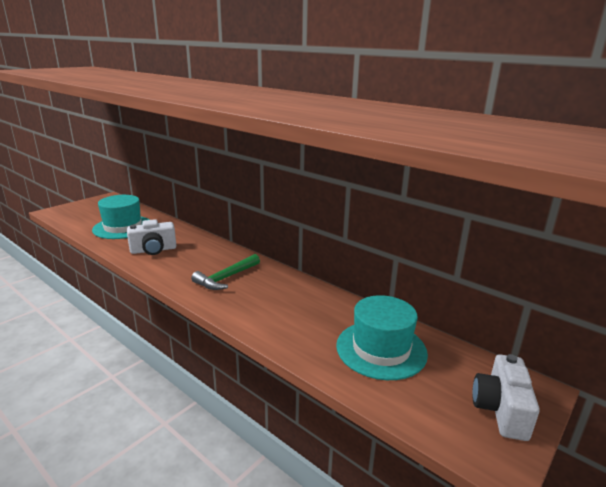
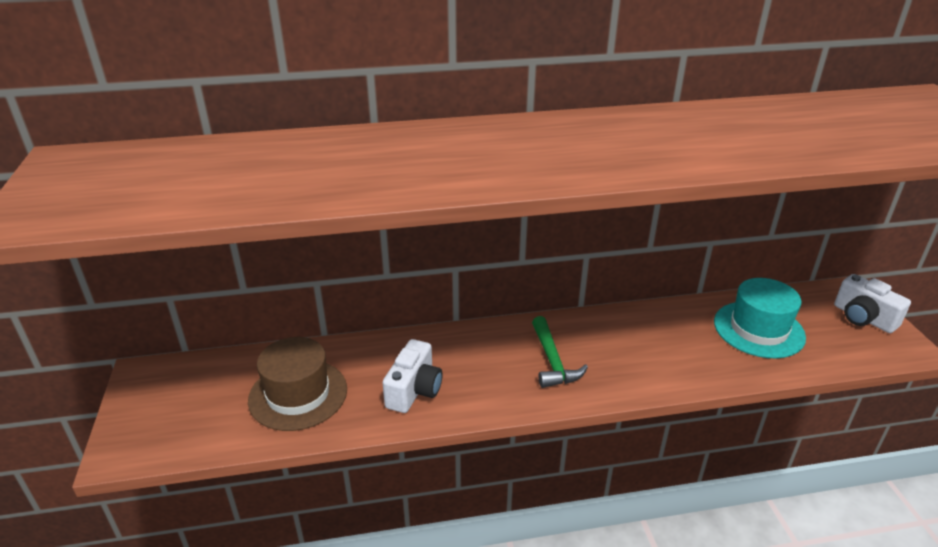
camera: 50 degrees left, 10 degrees up
(123, 227) = (298, 394): turquoise hat -> brown hat

